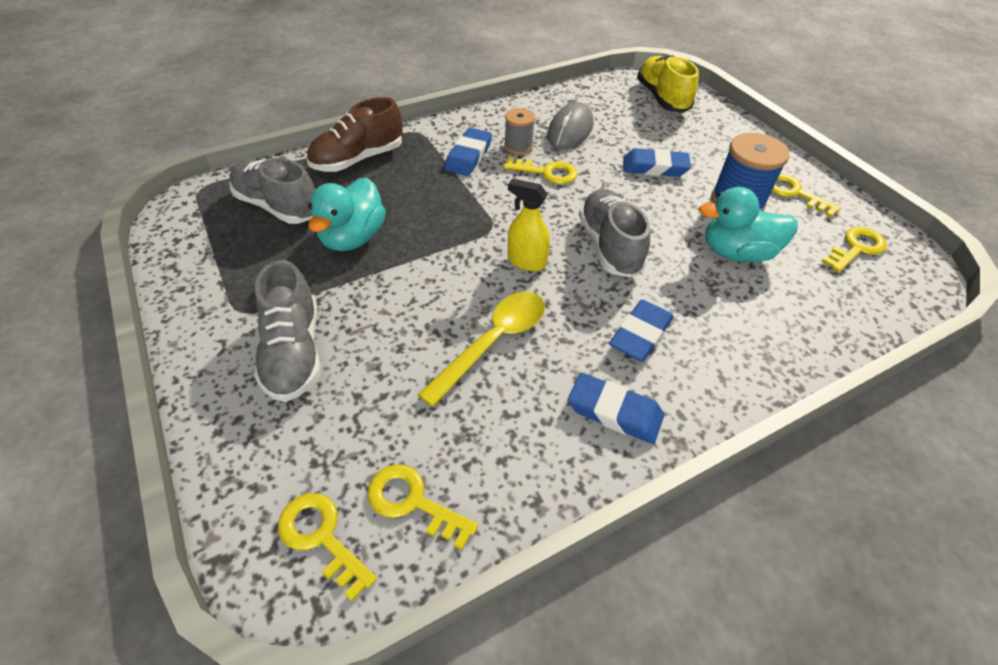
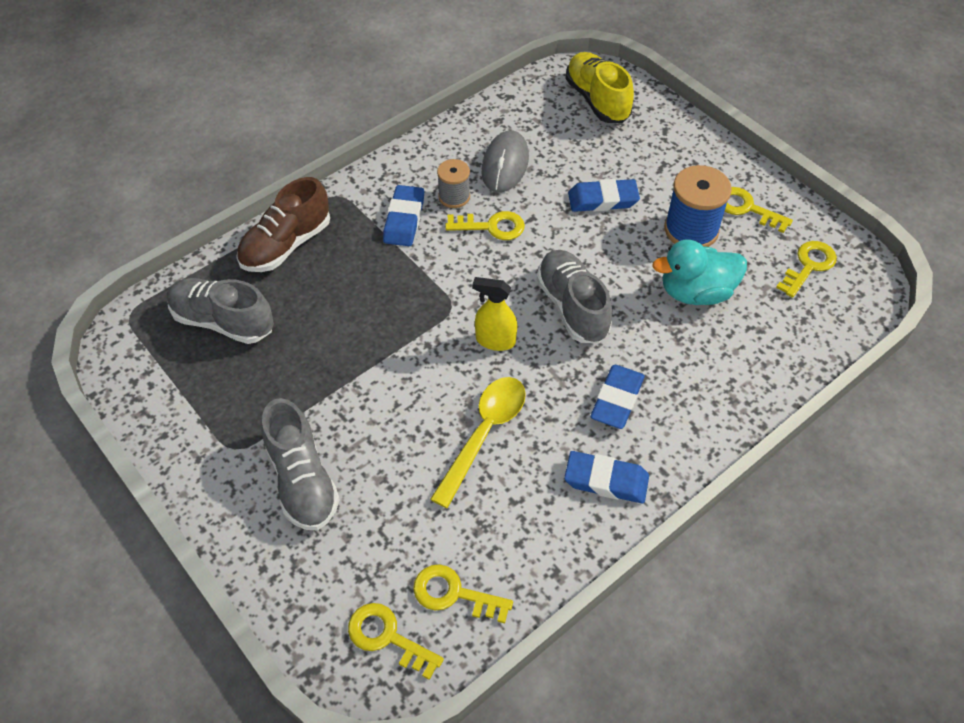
camera: 10 degrees left, 5 degrees up
(353, 238) = (314, 345): turquoise duck -> none

